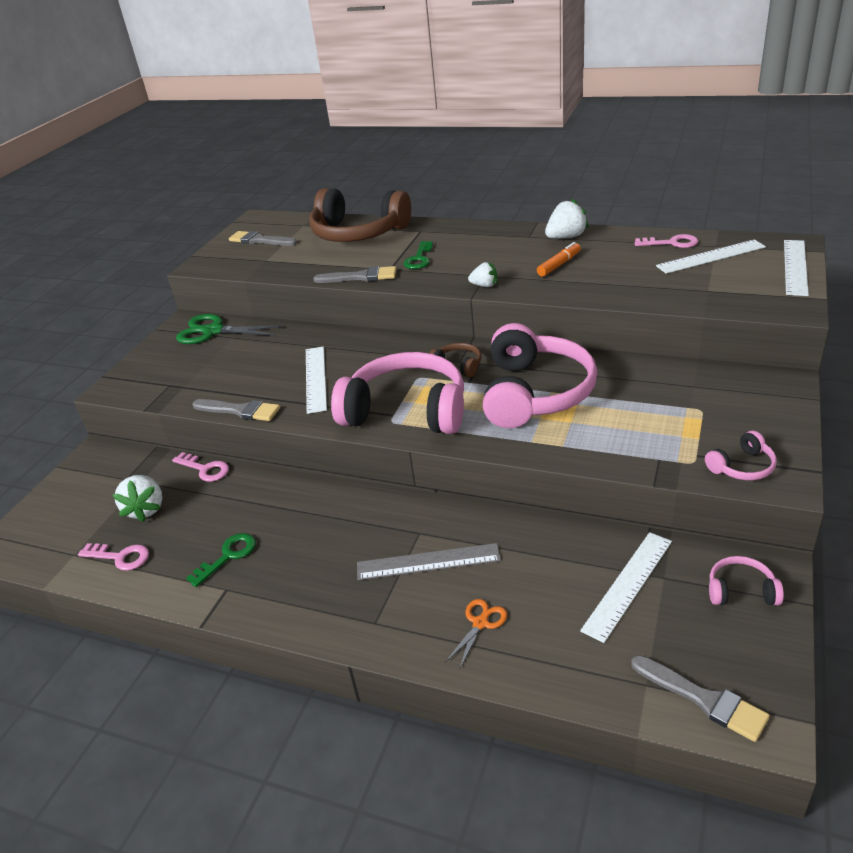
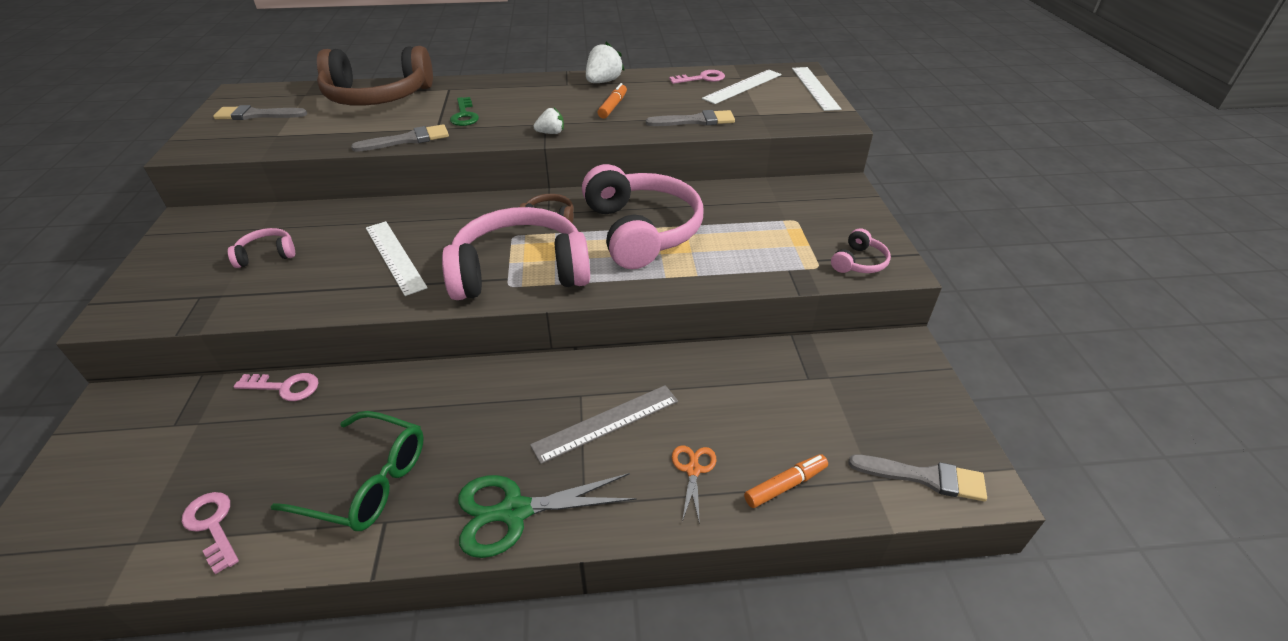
camera: 30 degrees left, 5 degrees up
(120, 557) = (212, 525): pink key -> pink key turned 120 degrees counterclockwise
(146, 509) = (223, 455): white strawberry -> none
(213, 331) = (231, 225): green scissors -> green scissors (515, 511)
(228, 556) = (367, 482): green key -> green glasses
(240, 411) = (316, 309): grey brush -> grey brush (696, 121)
(557, 662) = (785, 485): none -> orange marker
(628, 584) = (804, 392): white ruler -> none
(741, 590) = (895, 371): pink headphones -> pink headphones (267, 255)

